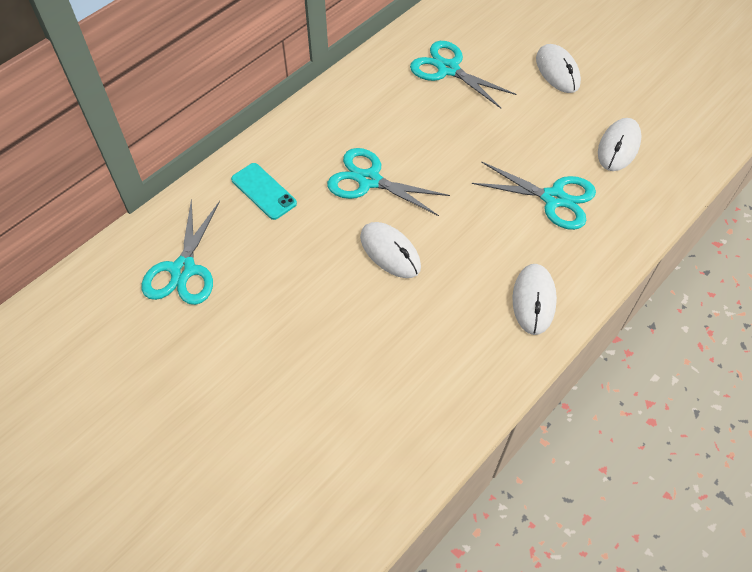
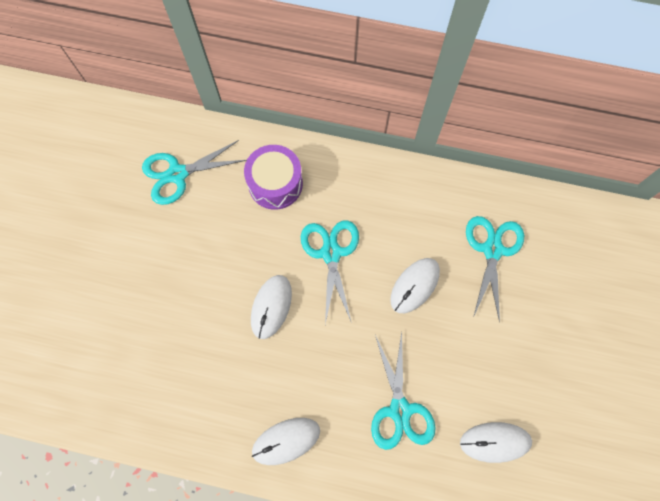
camera: 60 degrees right, 15 degrees up
(263, 191) = (275, 184): turquoise phone -> purple drum
(557, 71) = (554, 345): white mouse -> white mouse (414, 285)

